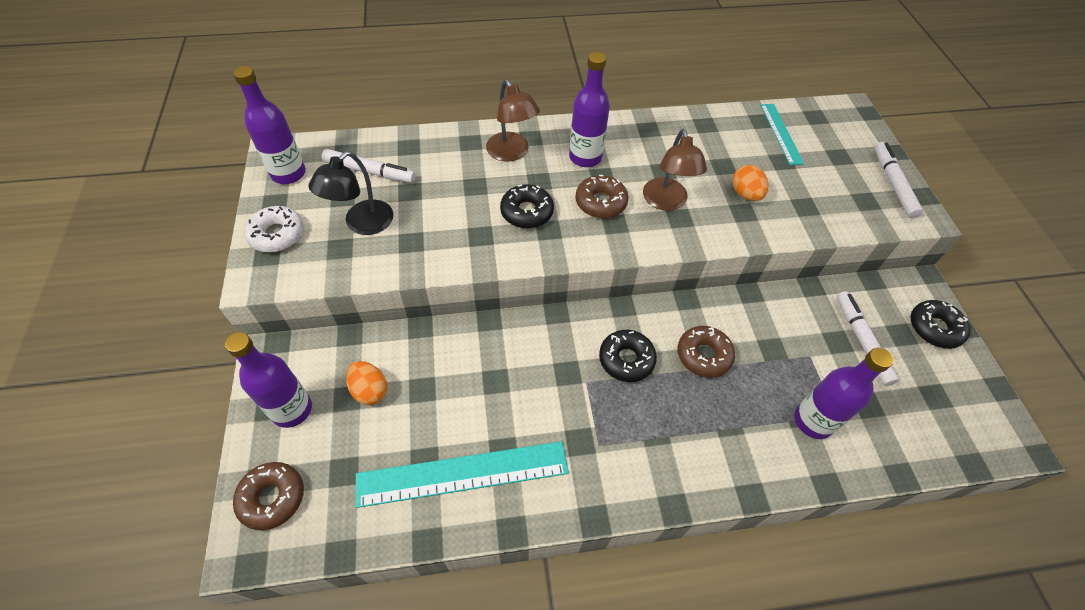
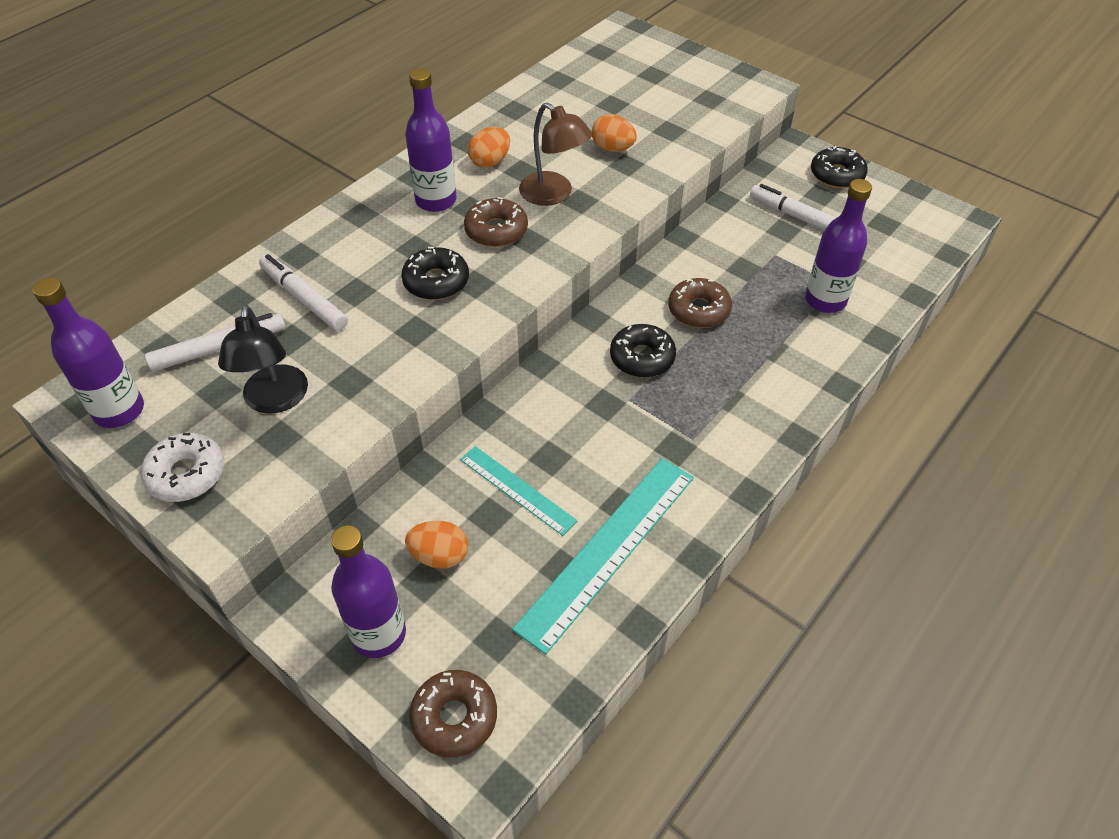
camera: 40 degrees left, 5 degrees down
(512, 153) = (357, 239): brown lamp -> none
(648, 152) = (490, 162): none -> orange egg
(781, 133) = (587, 81): turquoise ruler -> turquoise ruler (517, 489)
(893, 184) = (715, 73): white marker -> white marker (304, 298)

